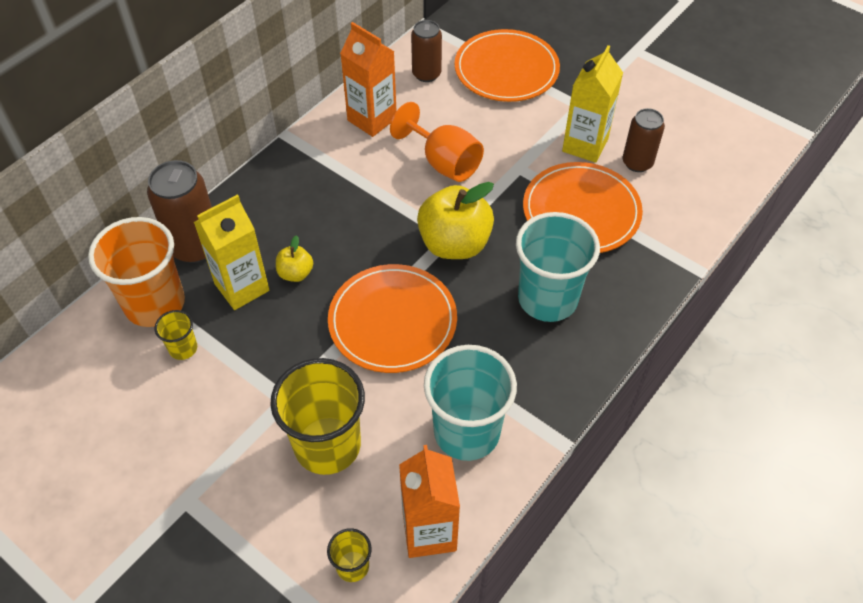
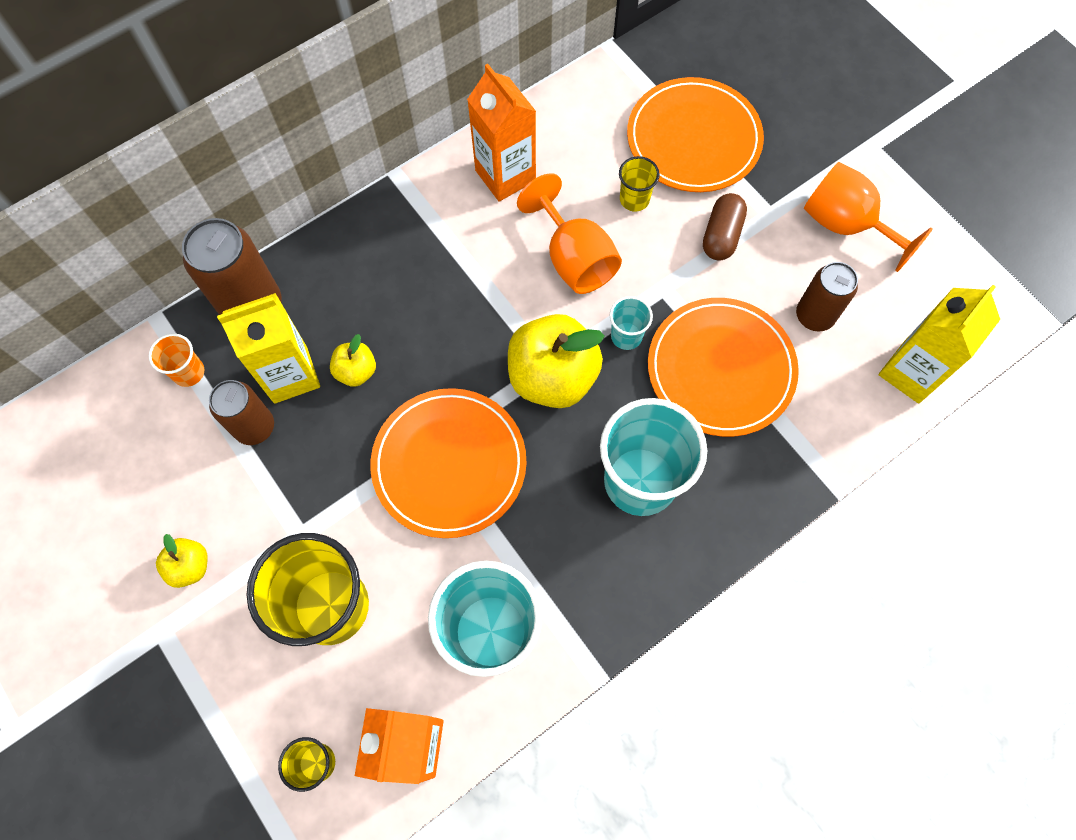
camera: 15 degrees right, 15 degrees up
(155, 304) = (188, 372): orange cup -> orange cup, size x0.46
(183, 348) = (205, 439): yellow cup -> yellow cup (634, 199)
(197, 445) = (190, 566): none -> yellow apple
(426, 74) = (591, 123): brown can -> brown can (254, 427)
(502, 204) = (626, 336): none -> turquoise cup
(549, 126) = (721, 235): none -> brown capsule
(585, 145) = (756, 274): yellow carton -> yellow carton (911, 372)
(637, 101) = (845, 225): none -> orange goblet

